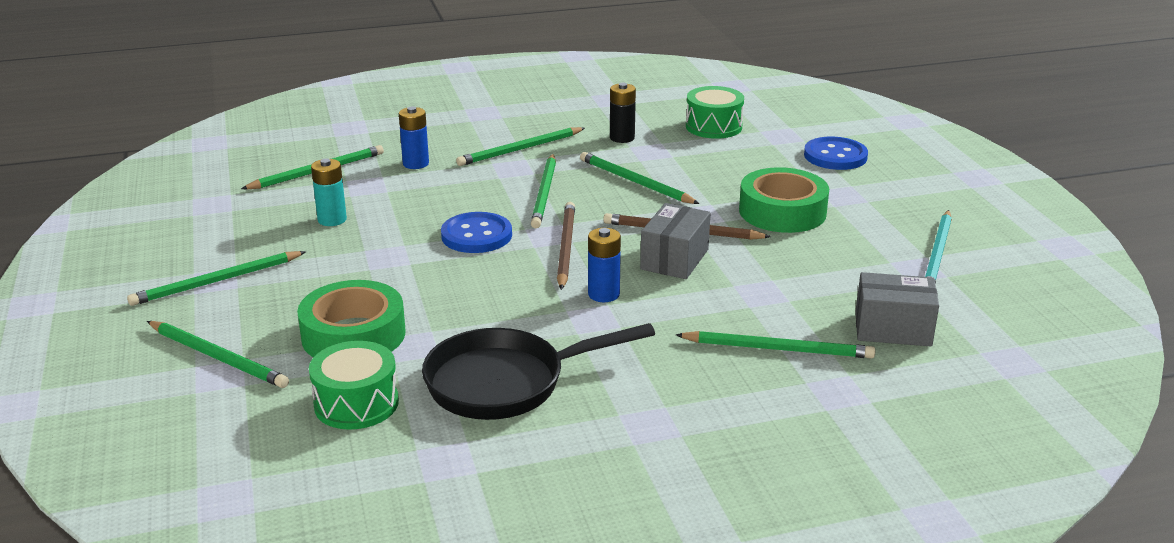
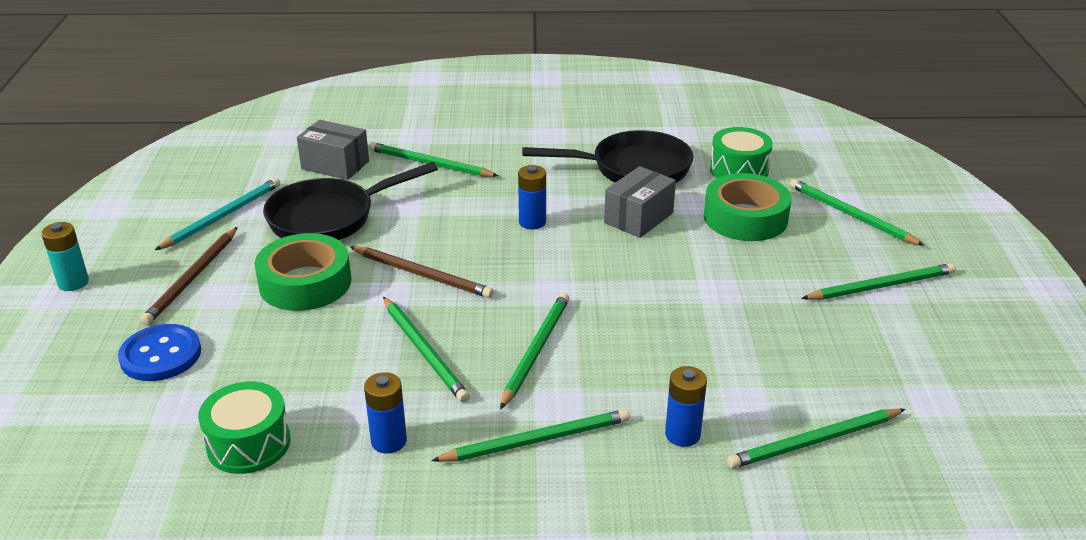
camera: 165 degrees left, 5 degrees up
(332, 220) = (781, 349): turquoise battery -> turquoise battery (73, 282)
(476, 235) = (626, 302): blue button -> none
(566, 247) = (543, 274): brown pencil -> brown pencil (192, 278)
(622, 138) = (389, 441): black battery -> blue battery
(674, 259) = (451, 246): grey box -> grey box (638, 218)
(826, 268) = (329, 218): none -> black pan

